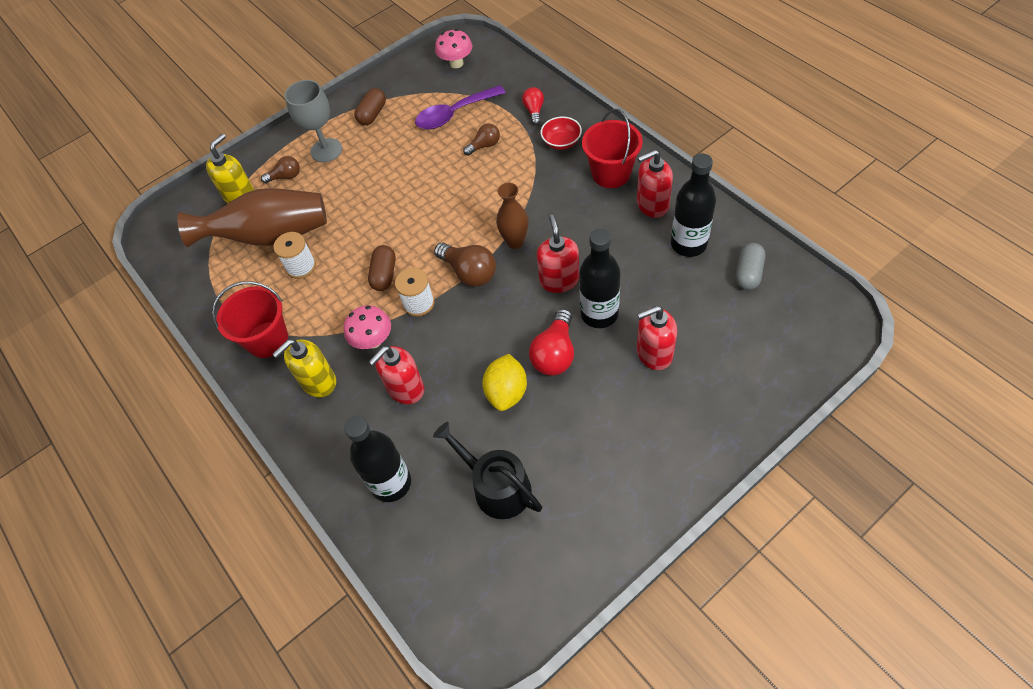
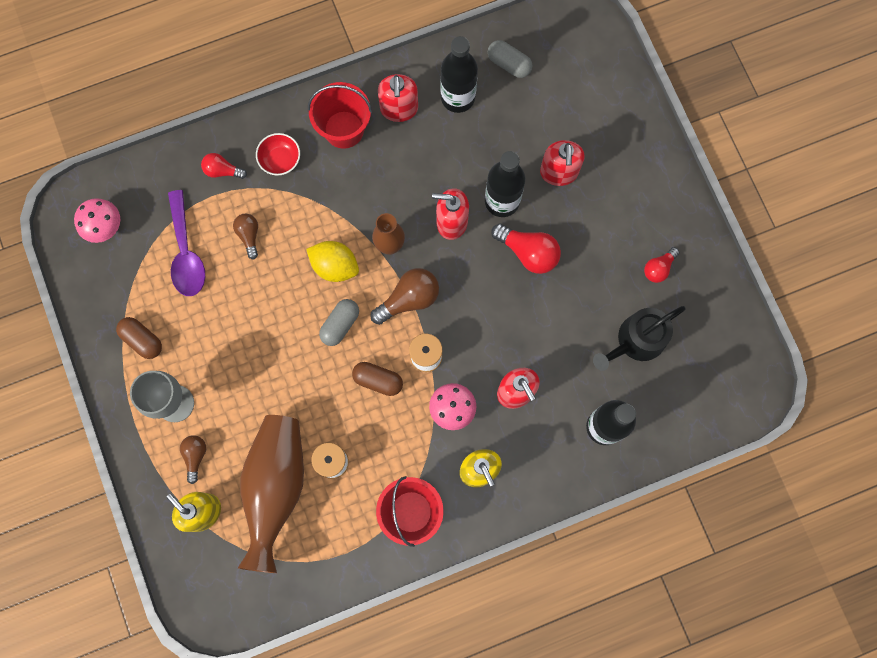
camera: 80 degrees left, 20 degrees up
(427, 231) = (340, 325): none -> grey capsule
(507, 392) = (552, 305): yellow lemon -> yellow lemon (335, 266)
(589, 484) = (658, 268): none -> red light bulb

